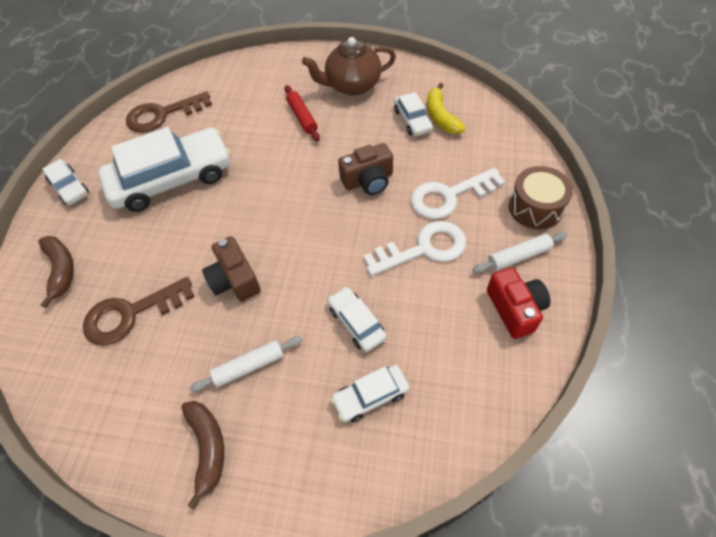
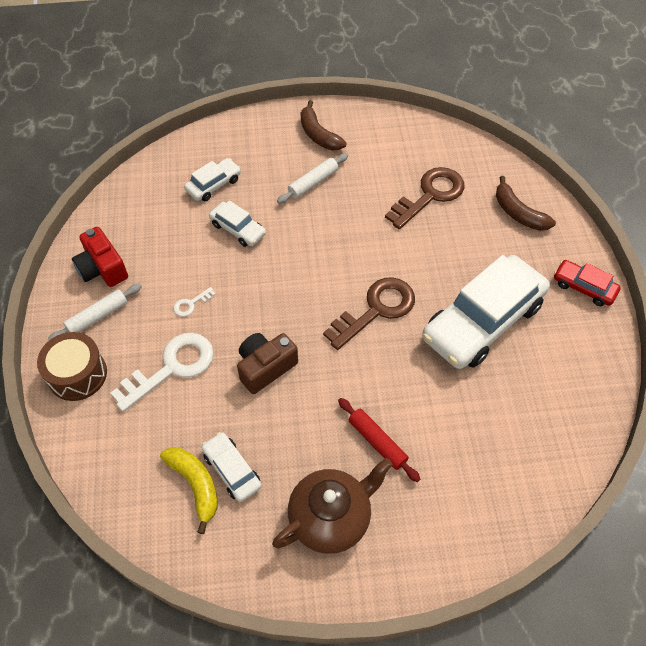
camera: 160 degrees right, 0 degrees up
(69, 187) = (584, 287): white car -> red car
(162, 115) = (558, 404): brown key -> brown key (376, 309)
(234, 280) = (358, 239): brown camera -> none
(423, 248) = (191, 304): white key -> white key, size x0.43

